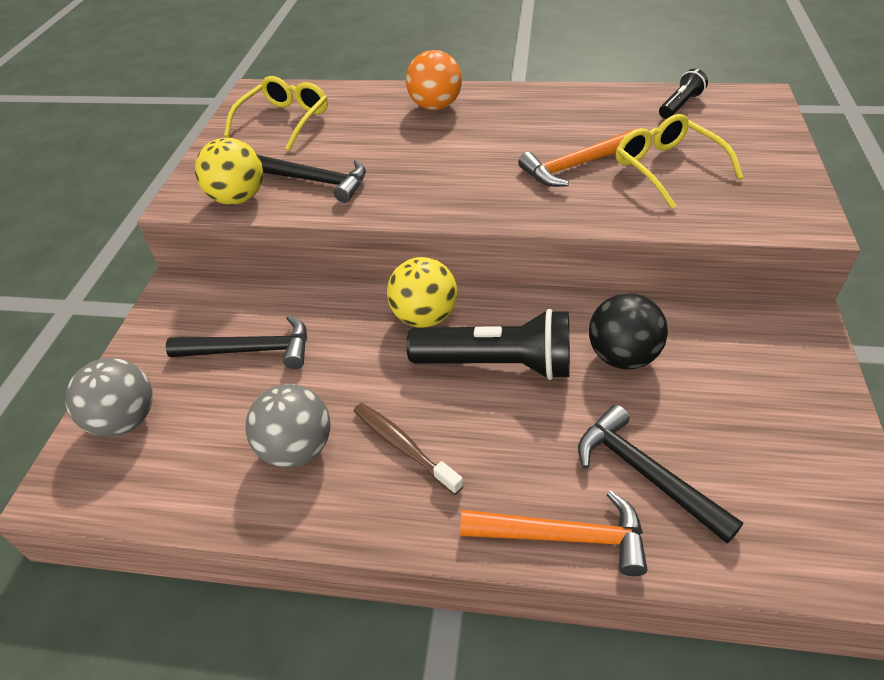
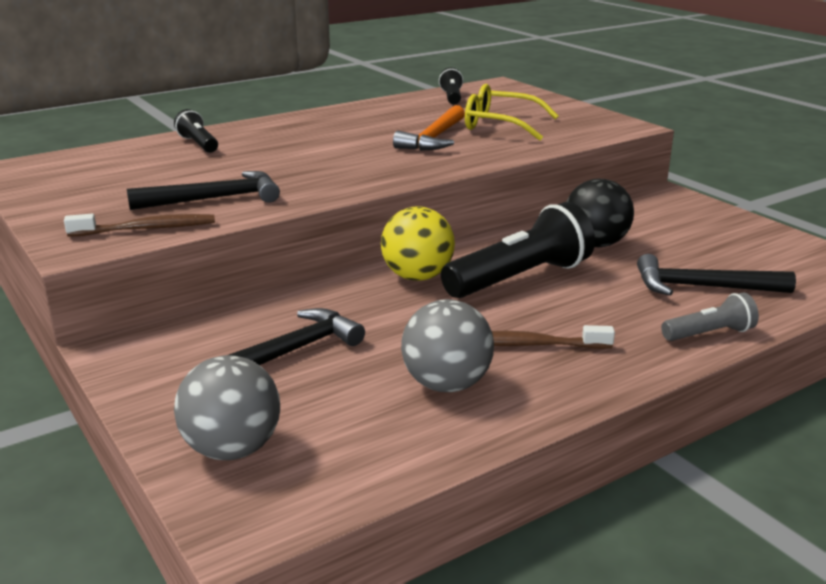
camera: 45 degrees left, 20 degrees down
(238, 198) = (147, 229): yellow ball -> brown toothbrush
(284, 121) = (96, 176): yellow glasses -> none
(390, 105) = (198, 144): none -> black flashlight
(435, 106) = (248, 136): orange ball -> none
(564, 537) = (709, 334): orange hammer -> grey flashlight

